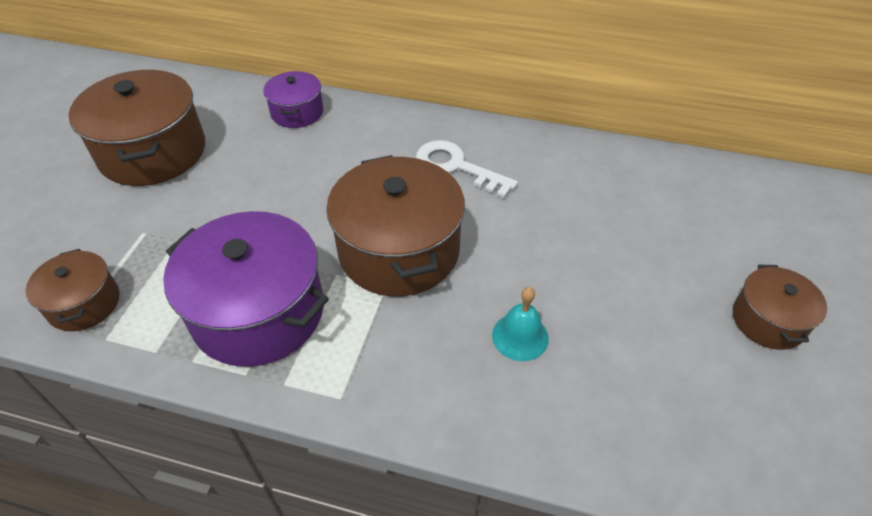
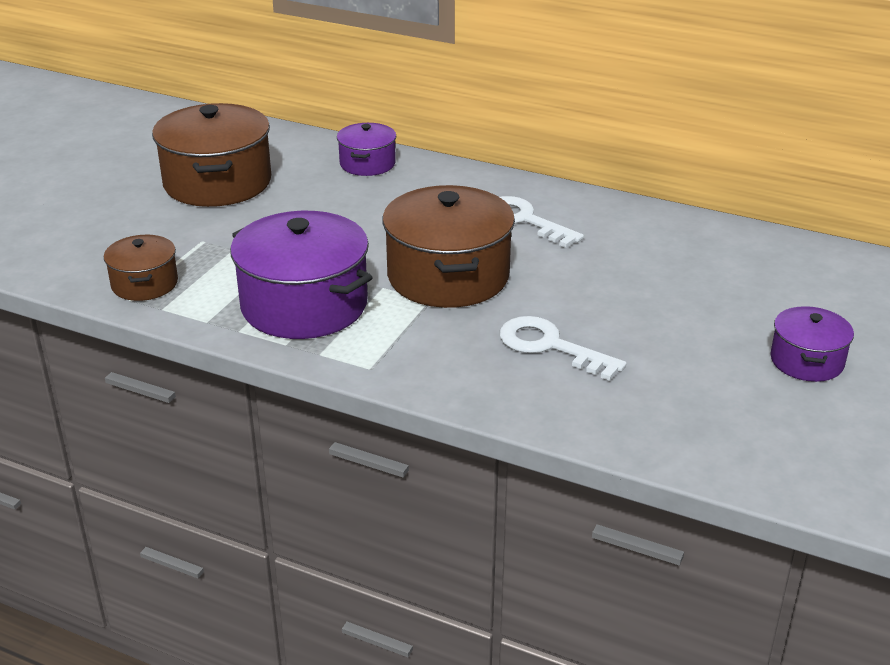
camera: 10 degrees right, 15 degrees down
(520, 336) = (550, 346): turquoise bell -> white key
(768, 320) = (806, 361): brown pot -> purple pot

